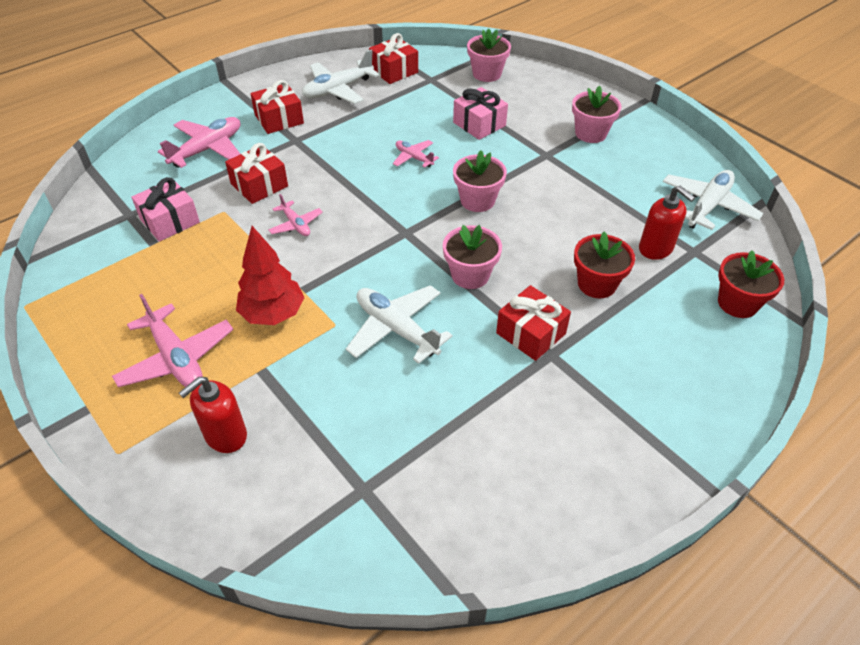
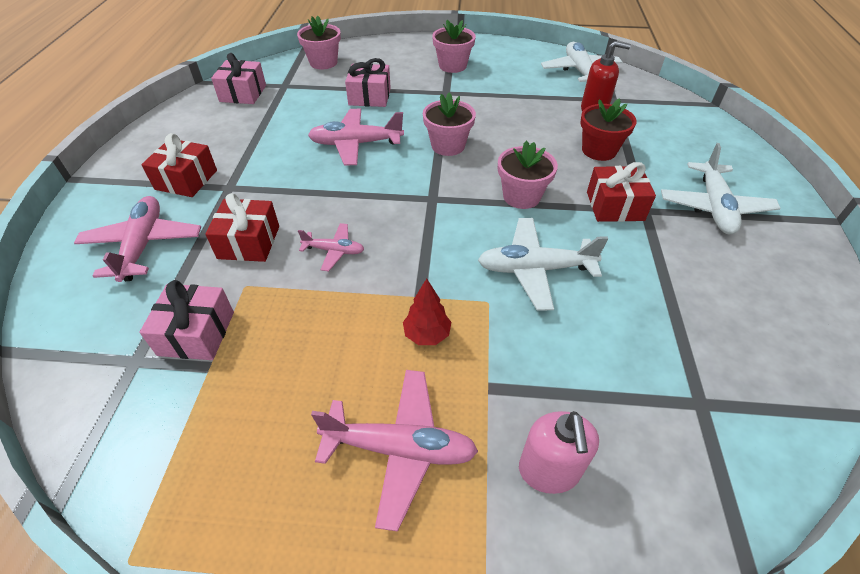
camera: 45 degrees left, 0 degrees up
(225, 435) = (549, 471): red soap dispenser -> pink soap dispenser
(273, 314) = (427, 334): red tree -> red tree, size x0.61
(338, 90) = (211, 129): white plane -> white plane (713, 207)
(394, 71) = (243, 93): red gift -> pink gift
(414, 158) = (356, 144): pink plane -> pink plane, size x1.79
(737, 303) = (676, 113): red flower pot -> none

